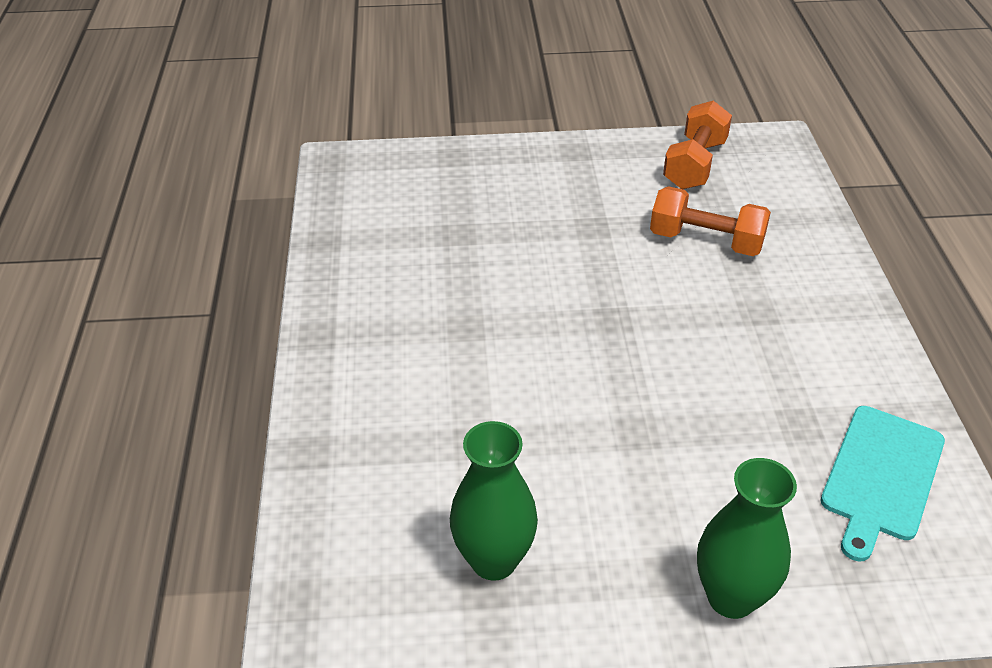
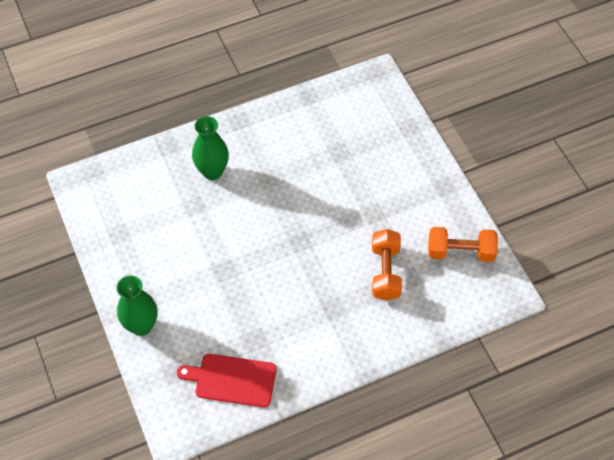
camera: 70 degrees right, 15 degrees up
(494, 560) = (133, 233): green vase -> green vase (212, 171)
(881, 476) = (232, 380): turquoise cutting board -> red cutting board

